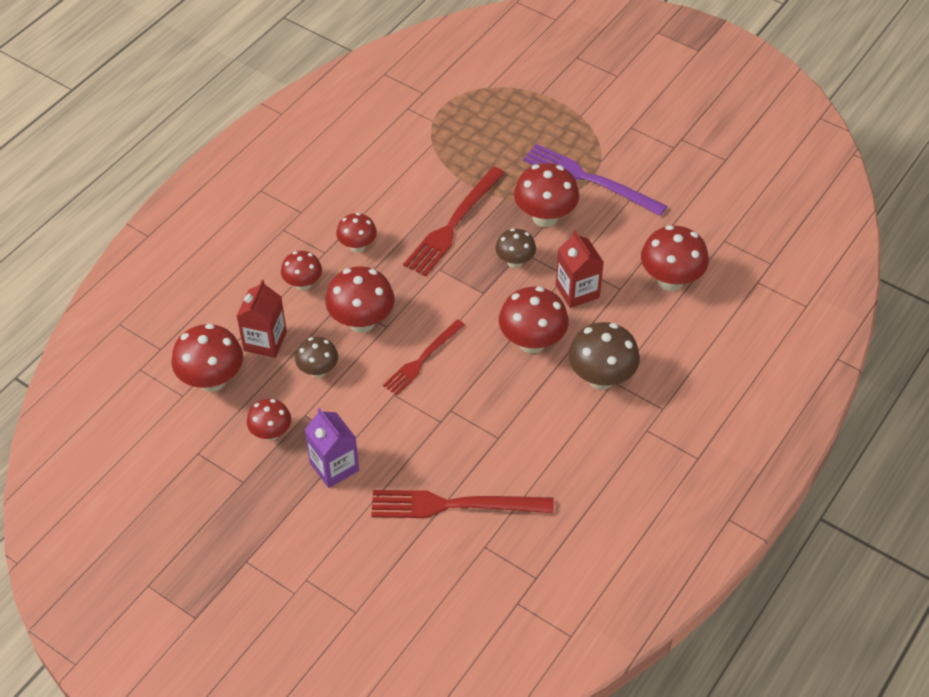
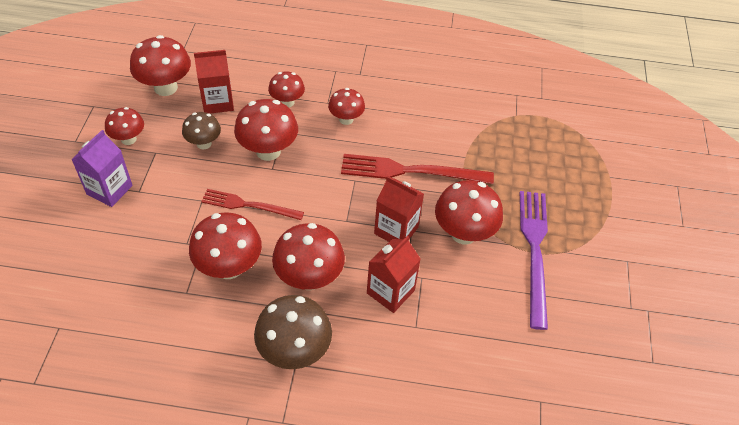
camera: 60 degrees right, 0 degrees up
(454, 505) = (97, 287): red fork -> none
(515, 262) = (396, 230): brown mushroom -> red carton
(670, 280) = (453, 369): red mushroom -> red mushroom (229, 267)

